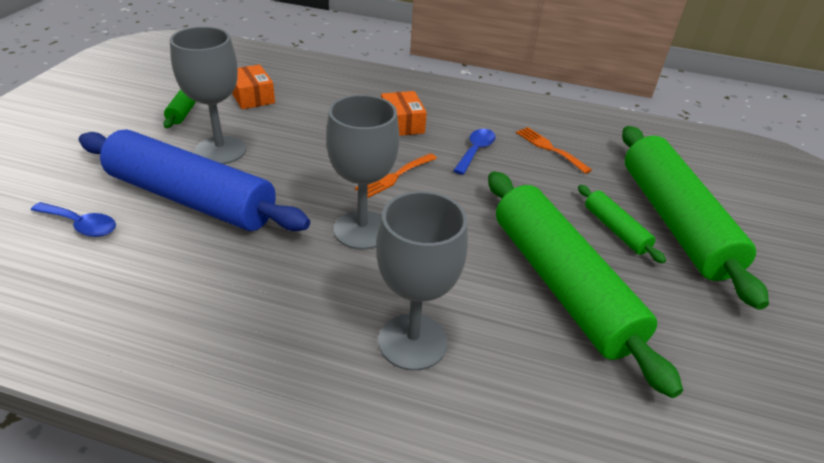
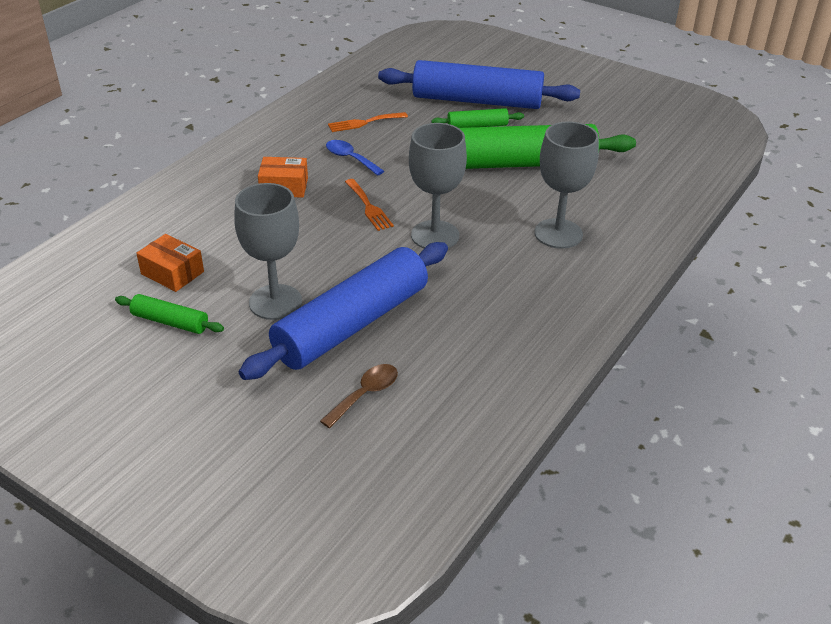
camera: 70 degrees left, 0 degrees up
(81, 225) = (365, 394): blue spoon -> brown spoon
(252, 97) = (172, 273): orange box -> orange box turned 45 degrees clockwise
(674, 221) = (477, 100): green rolling pin -> blue rolling pin

